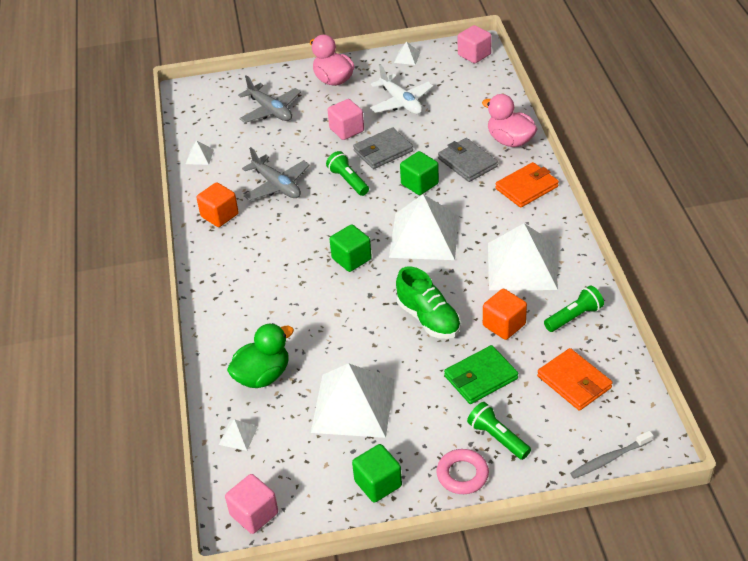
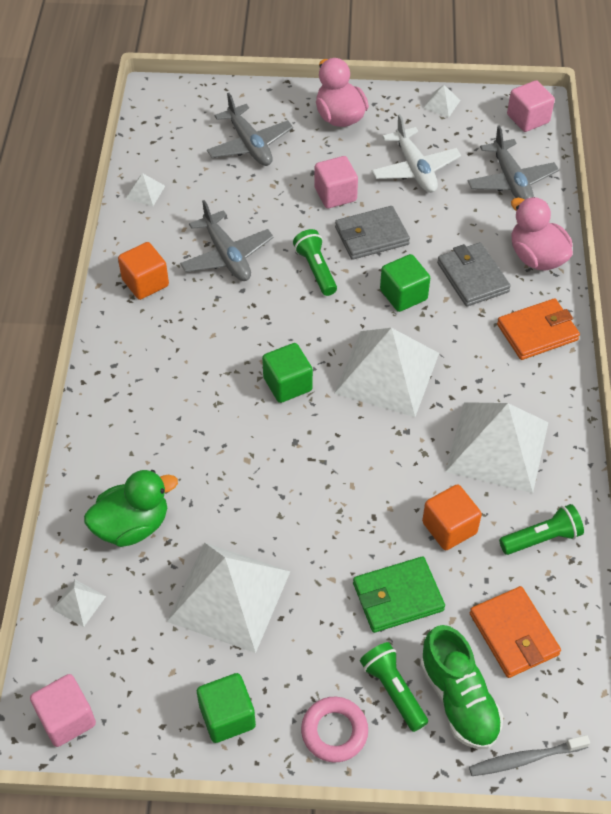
camera: 10 degrees right, 10 degrees up
(428, 319) = (357, 495): green shoe -> green shoe (458, 699)
(475, 96) = (511, 181): none -> grey plane

